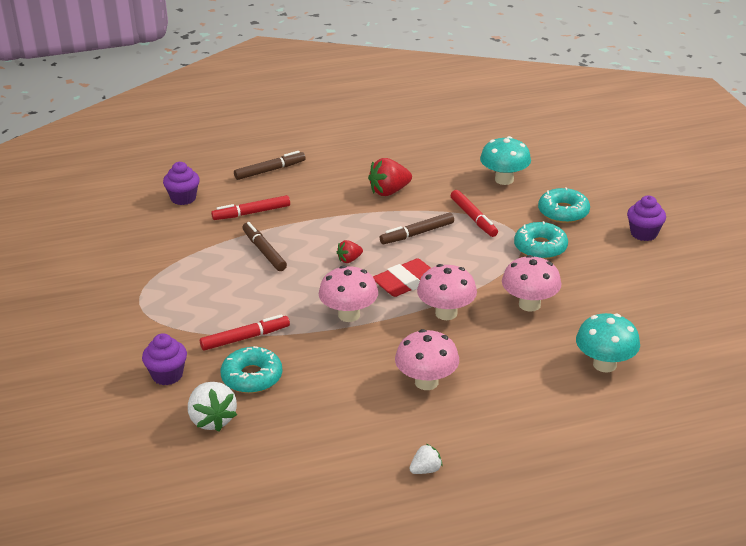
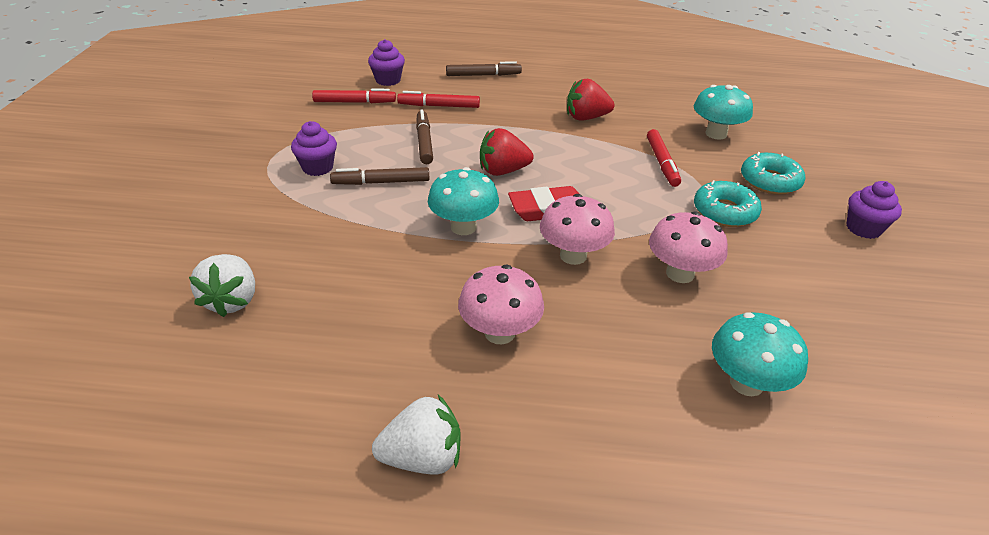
camera: 20 degrees right, 5 degrees up
(167, 375) = (232, 237): purple cupcake -> purple cupcake (317, 167)
(245, 338) = (339, 221): red marker -> red marker (354, 102)
(252, 377) = (312, 265): turquoise donut -> none
(349, 260) = (503, 171): red strawberry -> red strawberry, size x1.80
(349, 315) = (463, 227): pink mushroom -> turquoise mushroom
(417, 233) = (591, 163): brown marker -> brown marker (381, 182)
(426, 470) = (422, 458): white strawberry -> white strawberry, size x1.80

